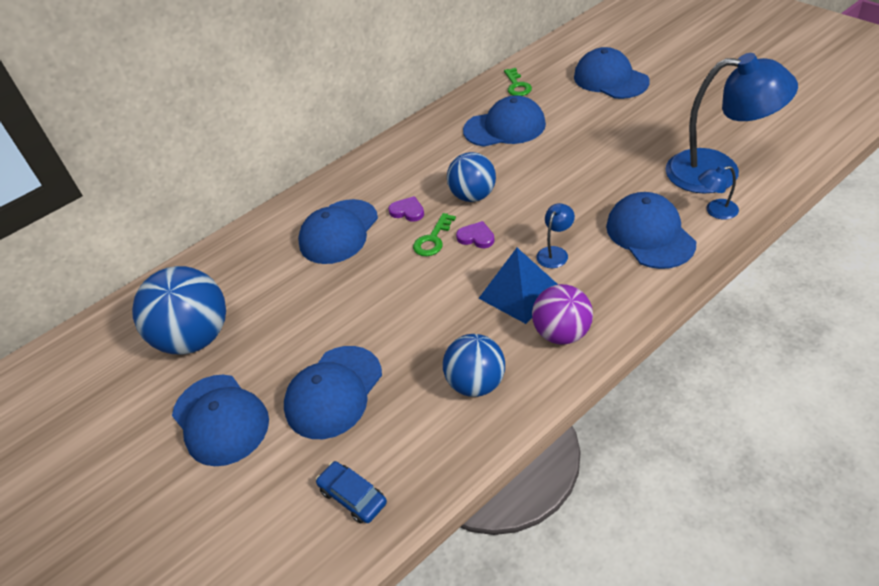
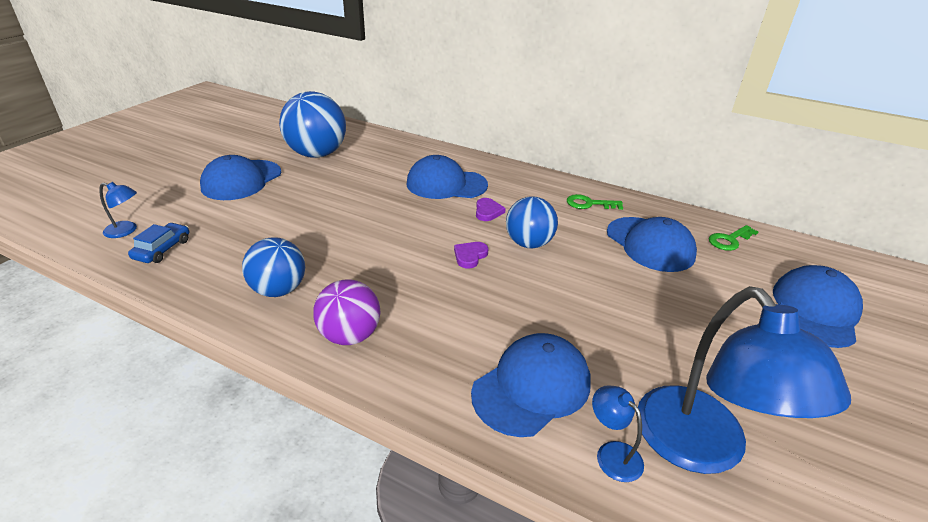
camera: 60 degrees right, 10 degrees down
(334, 392) = (267, 219): blue cap -> none
(433, 239) = (456, 232): green key -> green key (589, 204)
(476, 237) = (470, 256): purple heart -> purple heart turned 150 degrees counterclockwise
(519, 292) = (401, 296): blue pyramid -> none
(555, 253) = (468, 312): blue lamp -> blue lamp (126, 231)

